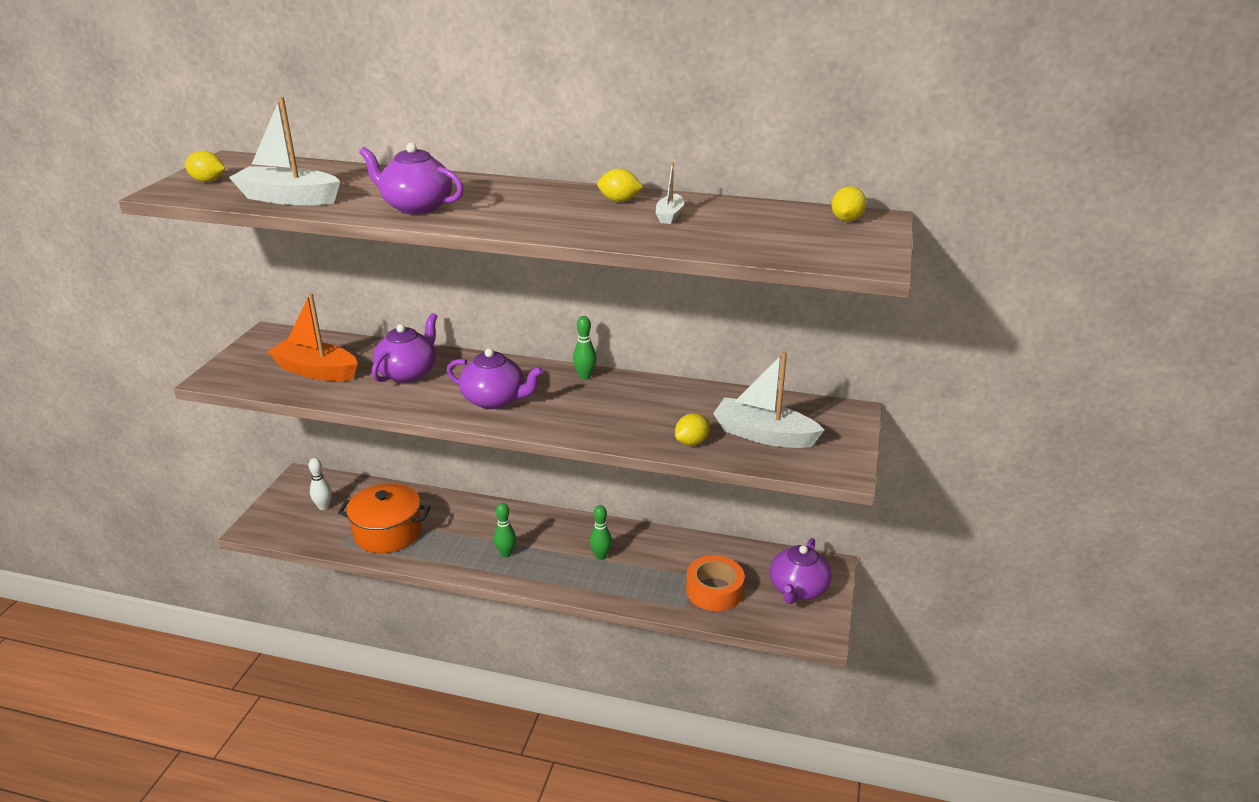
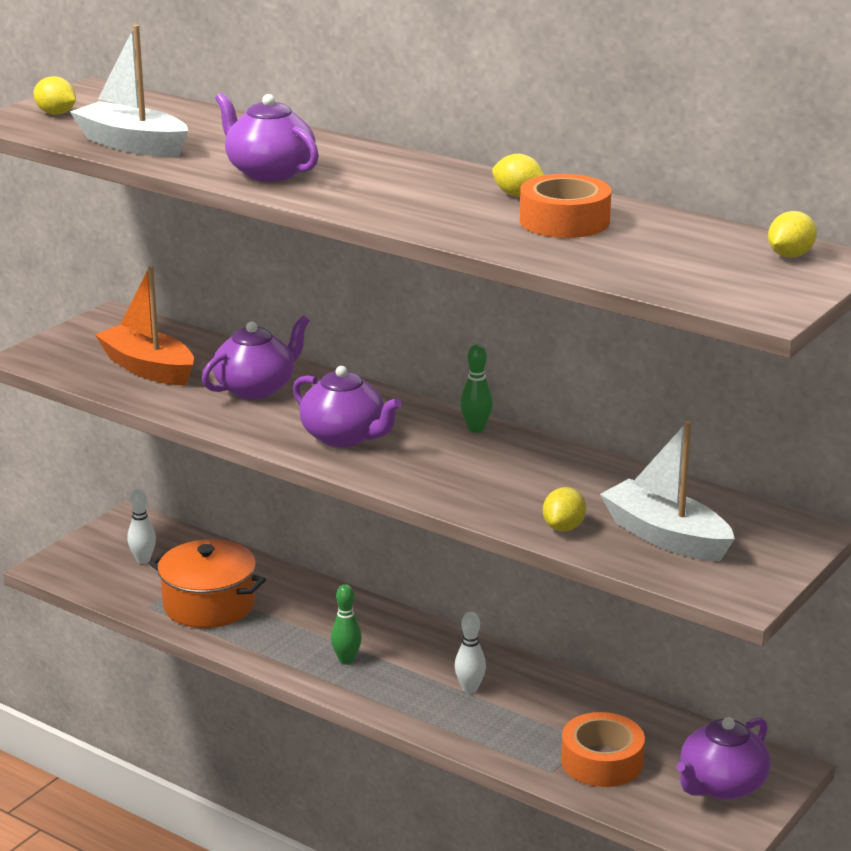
camera: 20 degrees right, 5 degrees down
(601, 556) = (469, 689): green bowling pin -> white bowling pin
(669, 216) = (564, 221): white boat -> orange tape
(692, 442) = (563, 527): yellow lemon -> yellow lemon turned 45 degrees counterclockwise

